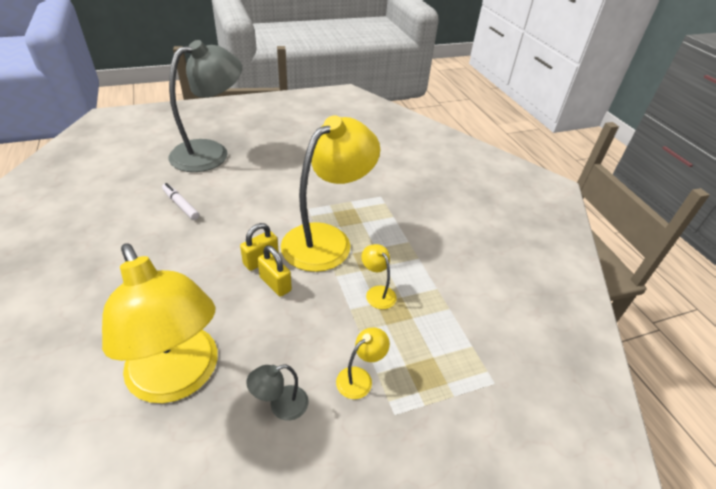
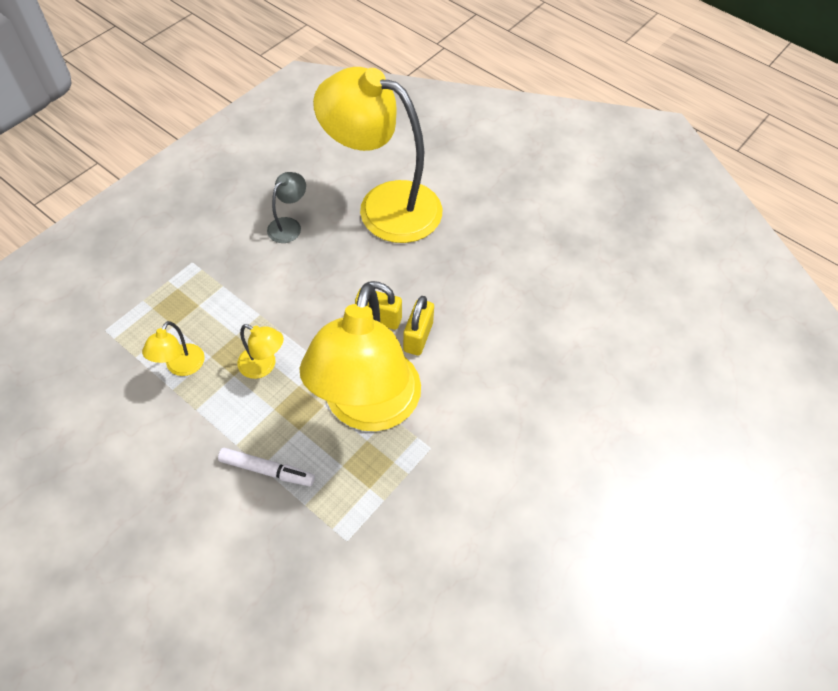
camera: 150 degrees right, 15 degrees up
(181, 205) = (584, 358): white marker -> white marker (267, 470)
(210, 152) = (668, 478): grey lamp -> none
(360, 378) = (236, 274): yellow lamp -> yellow lamp (181, 367)

